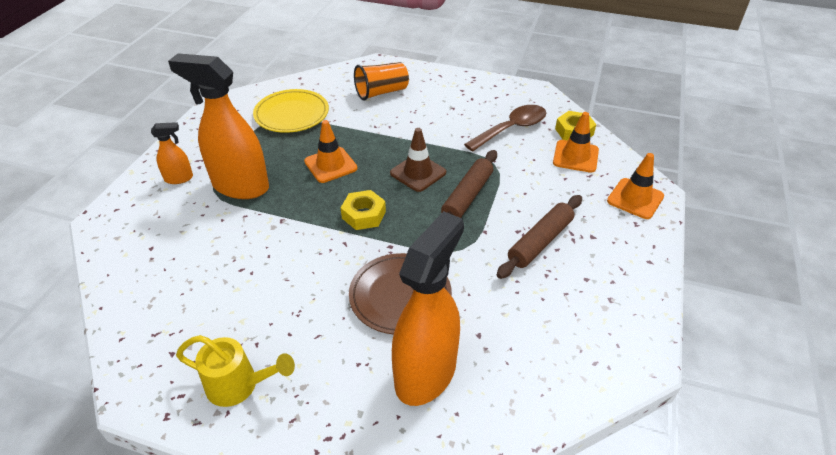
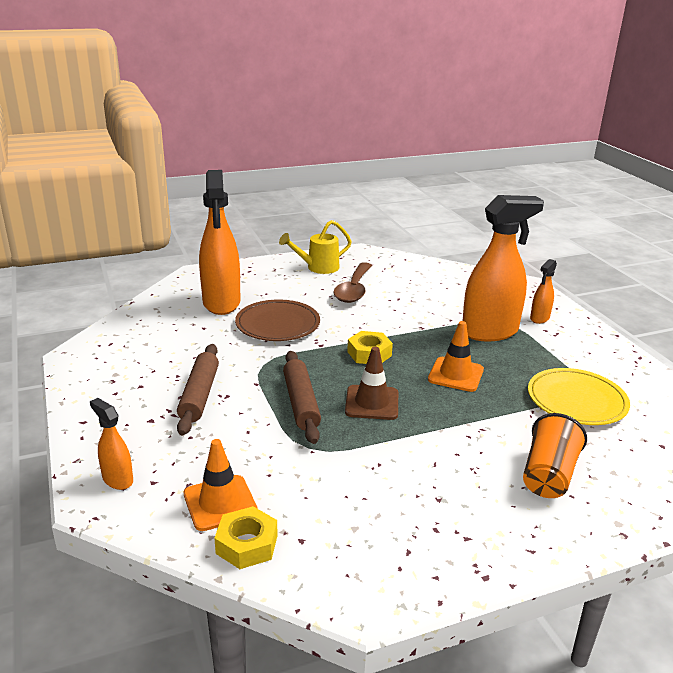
camera: 140 degrees right, 15 degrees down
(512, 129) = (333, 504): brown spoon -> brown spoon (353, 290)
(635, 199) = (117, 479): orange traffic cone -> orange spray bottle

